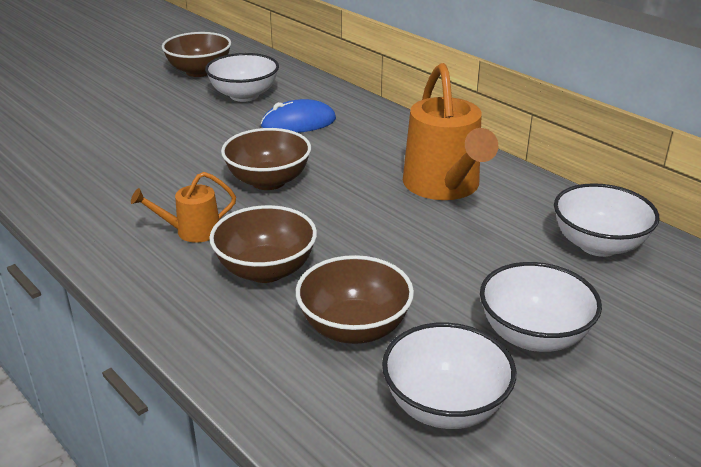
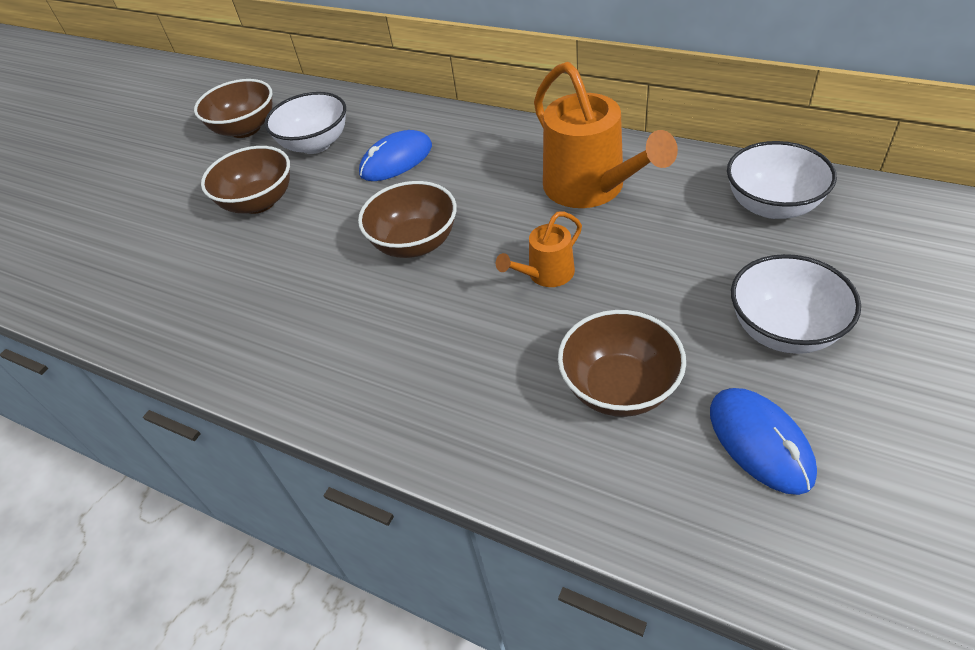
camera: 15 degrees left, 15 degrees up
(192, 231) = (379, 335): orange watering can -> orange watering can (546, 274)
(266, 270) = (487, 353): brown bowl -> brown bowl (259, 202)
(445, 406) = (760, 442): white bowl -> blue mouse

